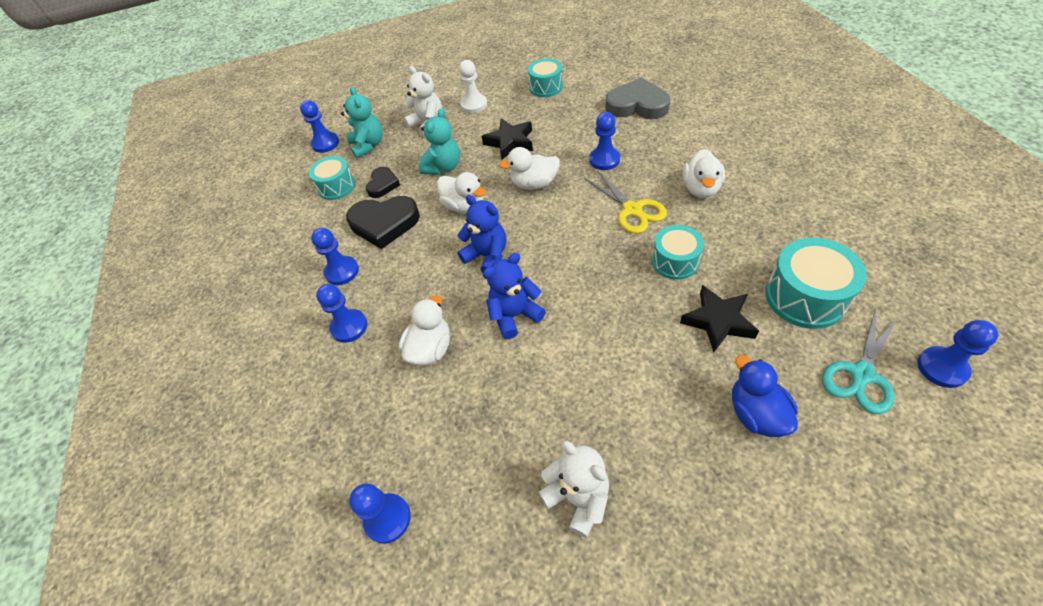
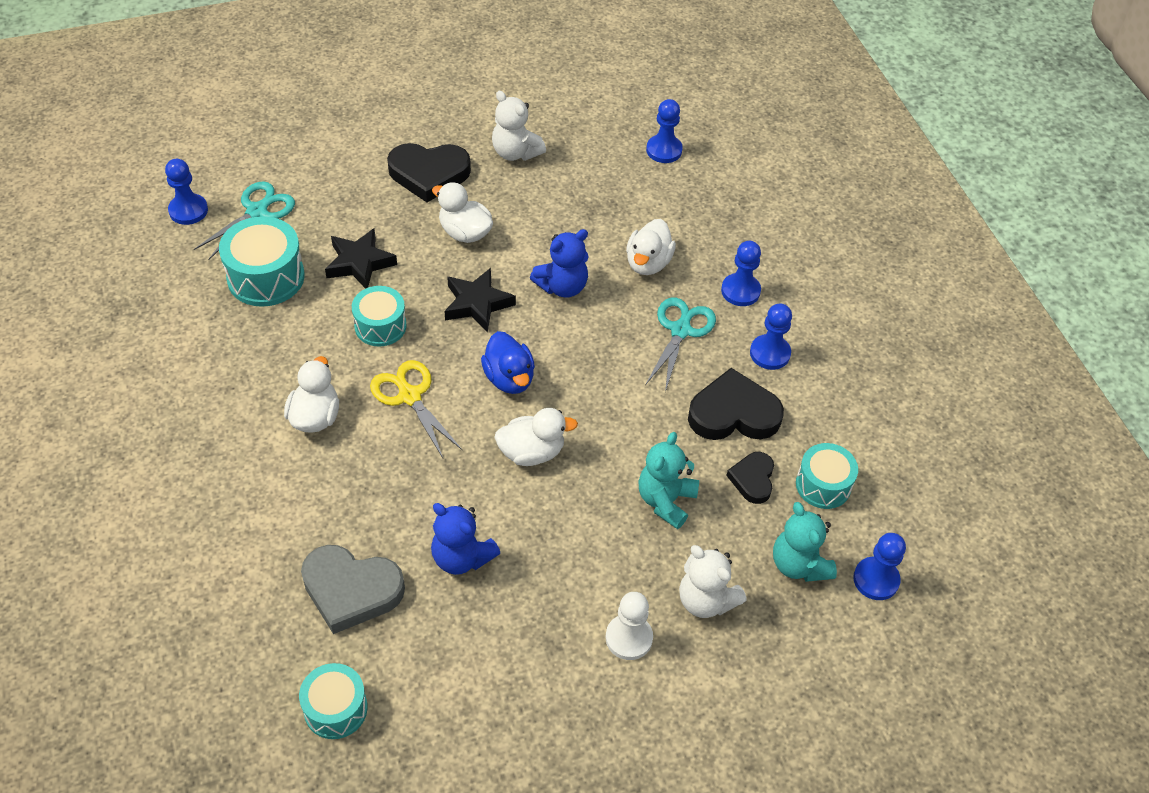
camera: 170 degrees right, 0 degrees up
(411, 284) = (680, 330): none -> turquoise scissors
(464, 206) = (627, 427): white duck -> white duck (465, 232)
(487, 256) = (594, 354): blue teddy bear -> blue teddy bear (461, 557)
(510, 142) = (565, 537): black star -> black star (477, 304)
(546, 87) = (497, 666): turquoise drum -> turquoise drum (335, 709)
(604, 160) = (428, 482): blue pawn -> none
(680, 449) = (429, 174): none -> black heart
(756, 413) = (359, 192): blue duck -> blue duck (509, 378)

